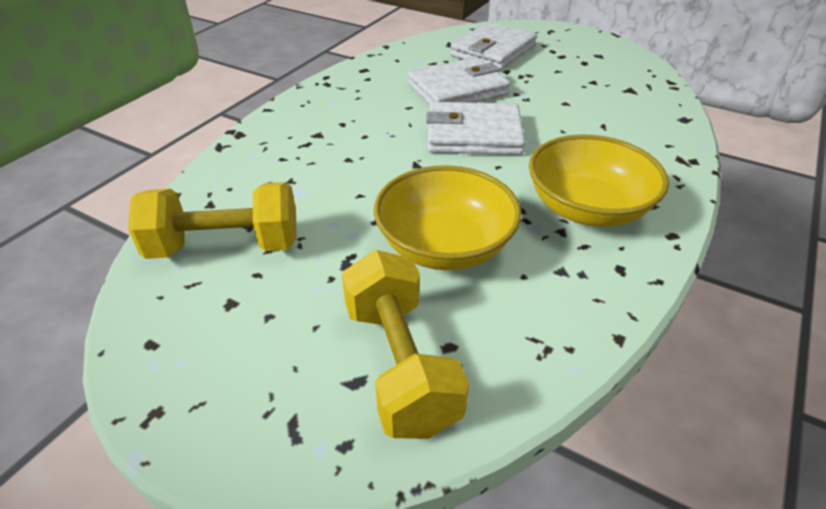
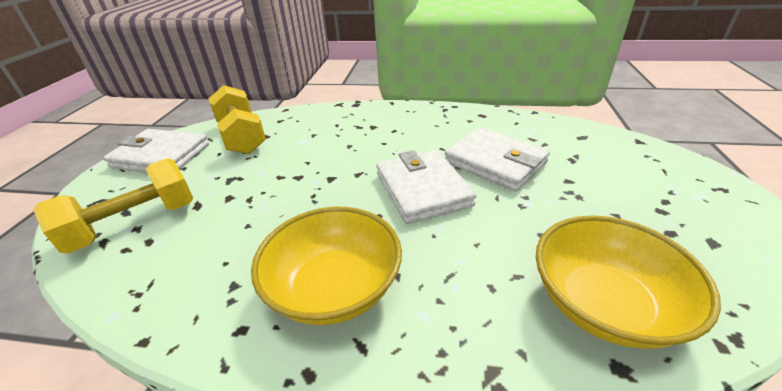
camera: 70 degrees right, 5 degrees down
(445, 246) = (256, 213): yellow bowl -> yellow bowl (603, 304)
(493, 51) = (602, 162): white wallet -> white wallet (161, 156)

